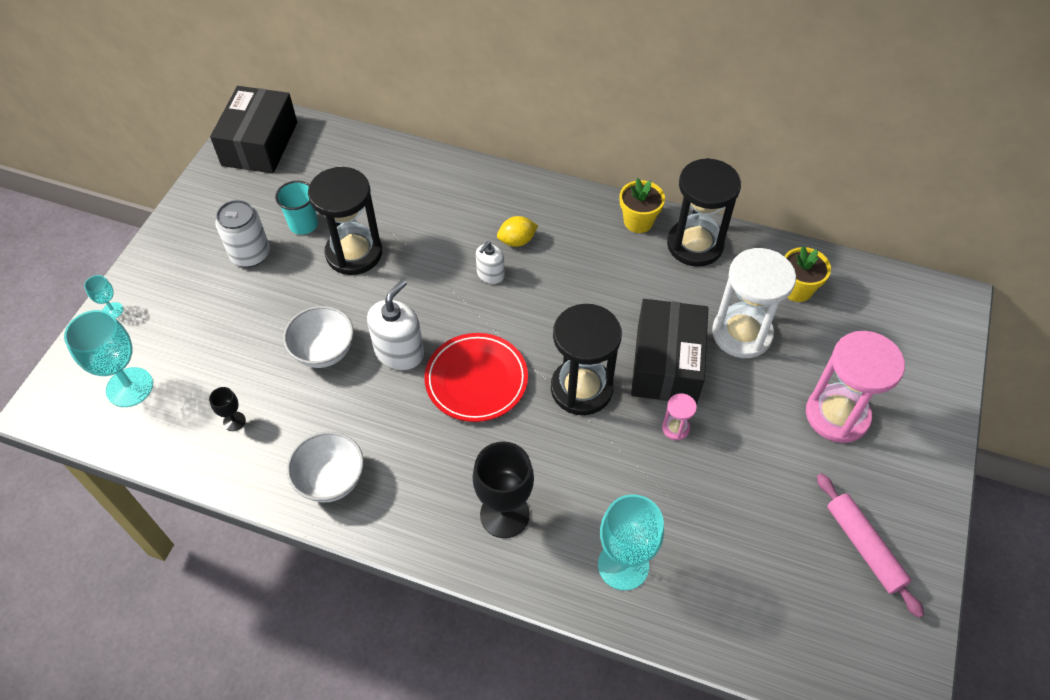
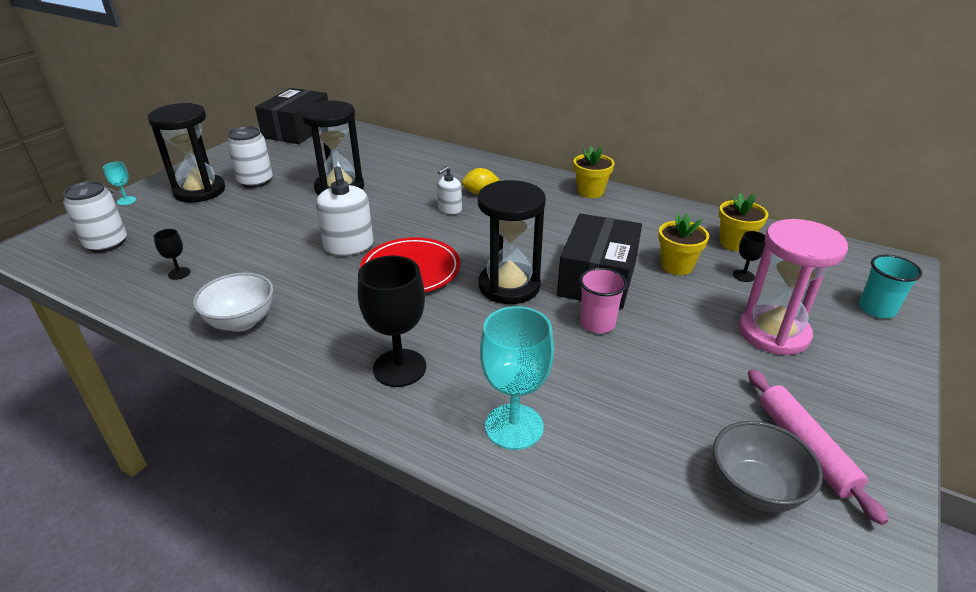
camera: 10 degrees right, 20 degrees down
(129, 387) = (106, 244): turquoise goblet -> white can
(303, 224) = (307, 170): turquoise cup -> turquoise cup (876, 309)
(324, 352) = (283, 239): white bowl -> none
(399, 352) = (349, 246): white soap dispenser -> white soap dispenser turned 120 degrees clockwise
(675, 428) = (597, 323): pink hourglass -> pink cup
(695, 245) = (639, 208): black hourglass -> black hourglass (199, 191)
(742, 333) = (676, 266): white hourglass -> yellow flower pot
(807, 338) = (743, 276): none -> black goblet
(825, 596) = (754, 489): none -> grey bowl

